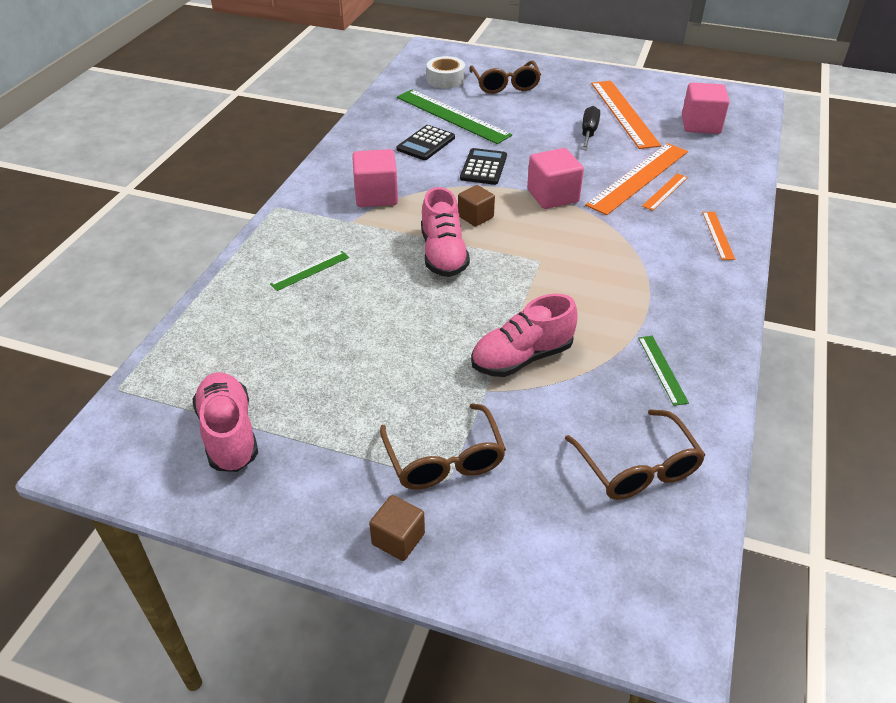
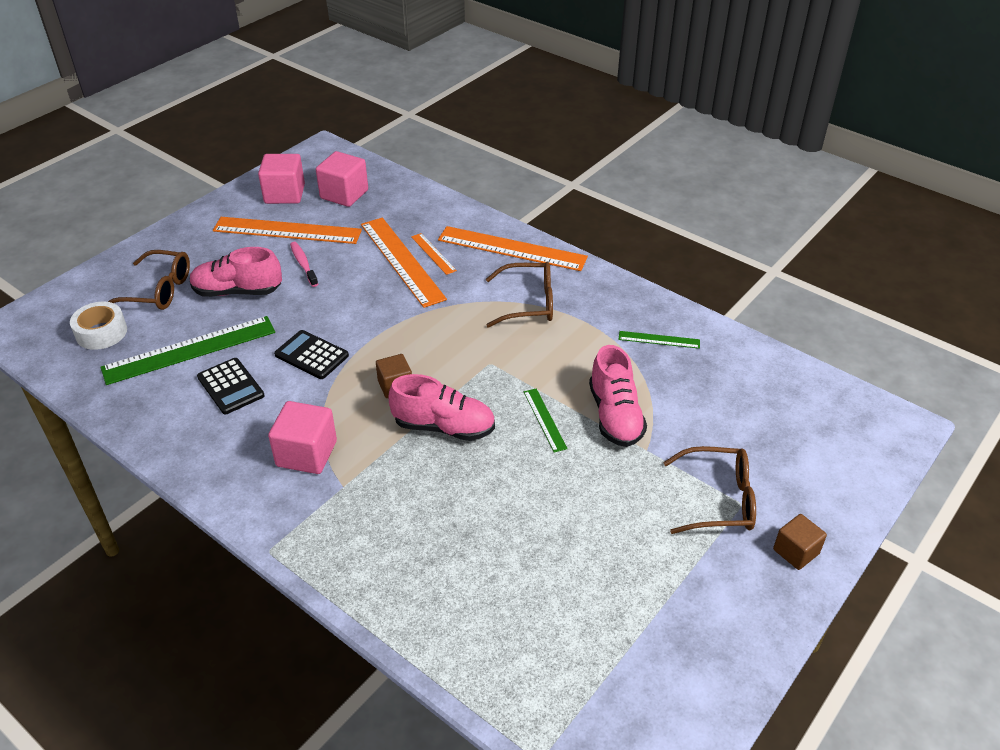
camera: 70 degrees left, 0 degrees up
(229, 434) = (642, 657): pink shoe -> pink shoe (237, 291)
(310, 270) = (413, 541): green ruler -> green ruler (544, 419)
(552, 196) = (394, 323): pink cube -> pink cube (284, 194)
(588, 132) = (303, 264): black screwdriver -> pink toothbrush
(637, 467) = (755, 390): brown glasses -> brown glasses (528, 303)
(717, 235) = (511, 249): orange ruler -> orange ruler, size x2.08

